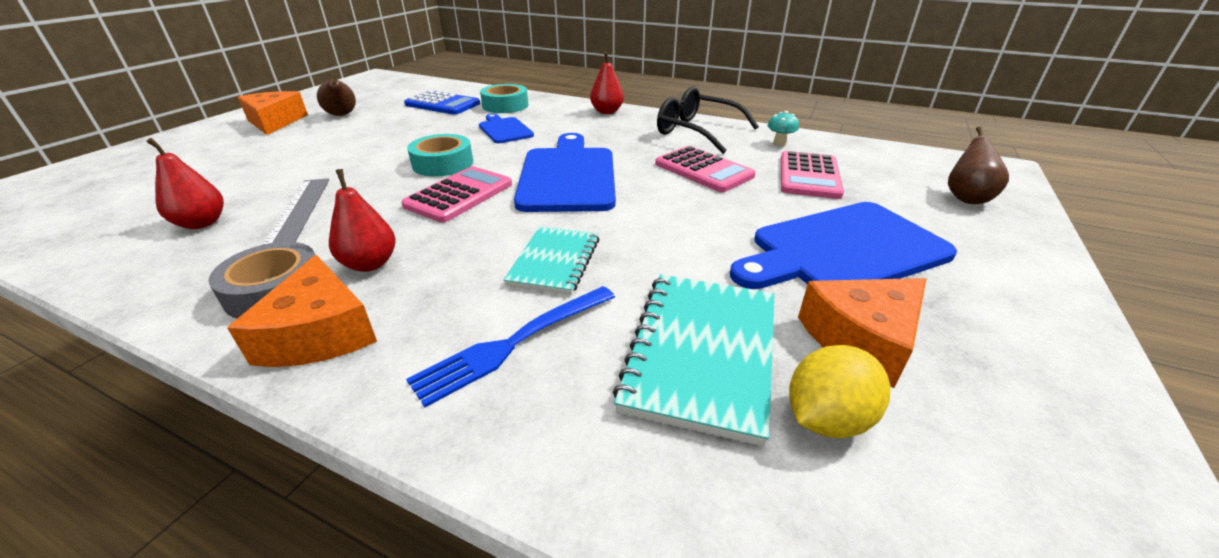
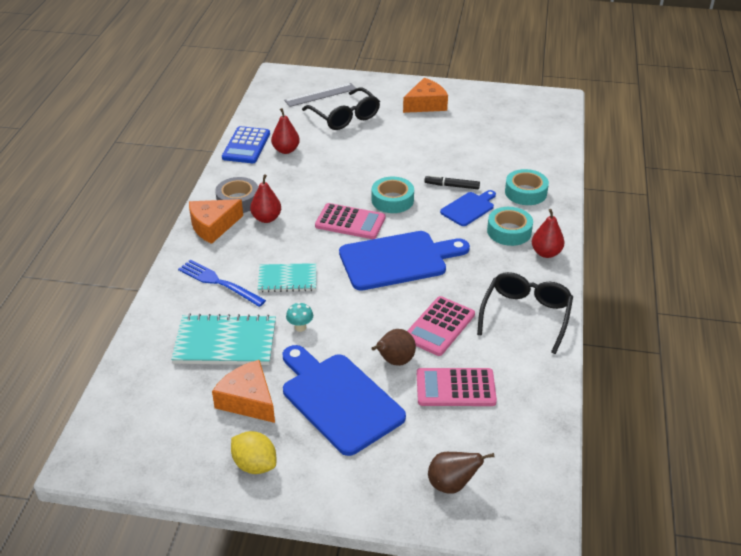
camera: 75 degrees right, 5 degrees up
(205, 168) = (345, 117): none -> black glasses
(299, 211) = (309, 173): grey ruler -> grey ruler (320, 95)
(342, 115) = (454, 125): brown pear -> brown pear (394, 361)
(442, 104) = (508, 160): blue calculator -> blue calculator (246, 146)
(455, 131) = (452, 186): none -> black marker
(561, 120) = (509, 231): none -> turquoise tape
(779, 144) = (522, 370): turquoise mushroom -> turquoise mushroom (300, 327)
(826, 418) = (191, 384): yellow lemon -> yellow lemon (255, 465)

